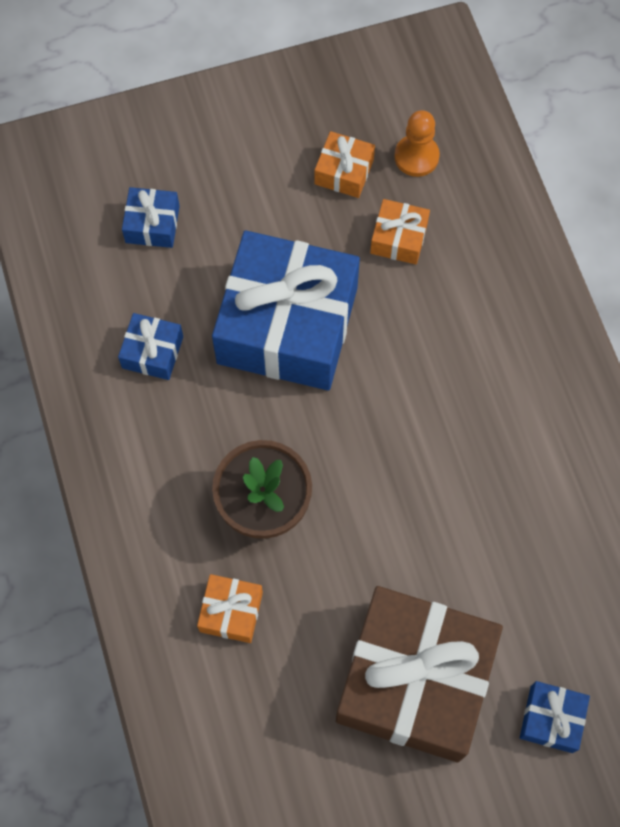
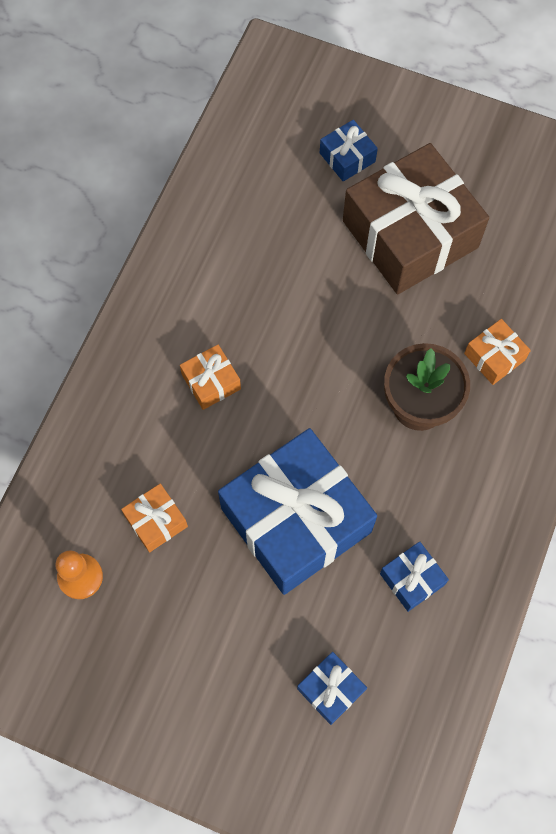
camera: 140 degrees left, 0 degrees up
(344, 172) = (145, 610): orange gift -> orange gift (211, 382)

